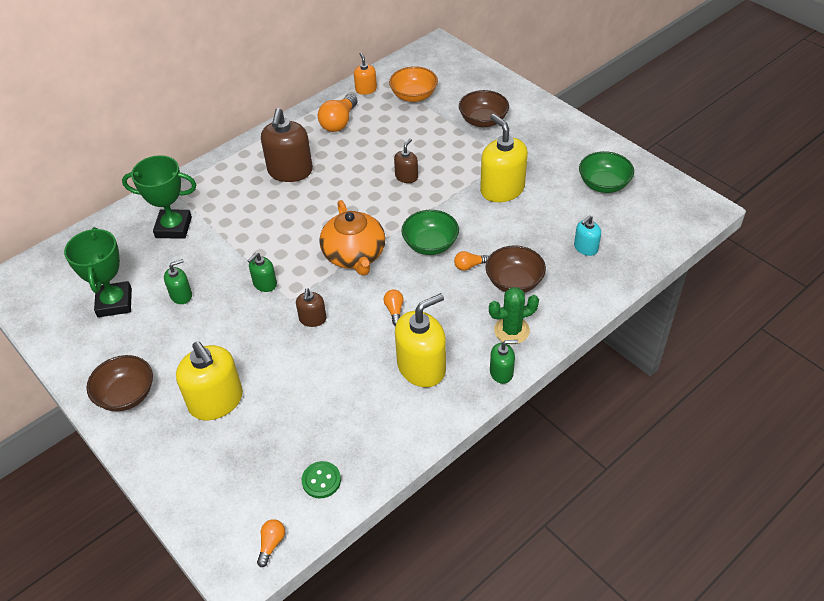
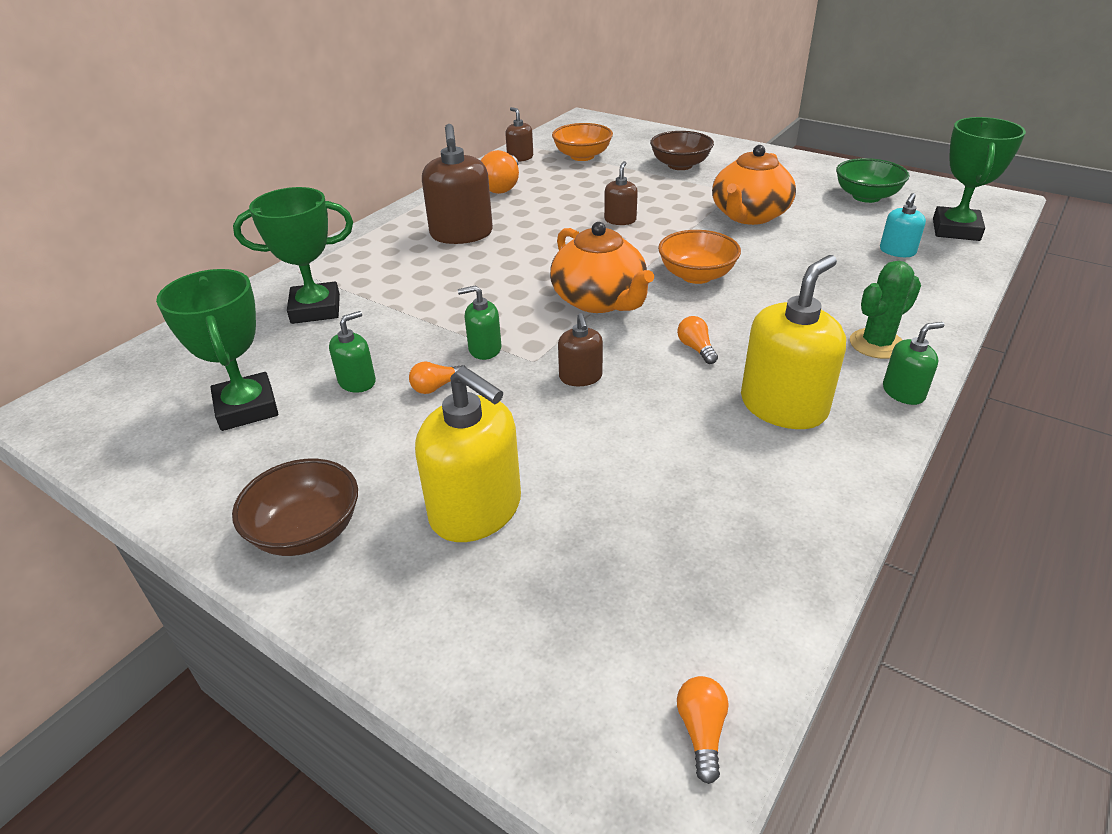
camera: 15 degrees left, 10 degrees down
(265, 284) = (484, 349): green soap dispenser -> green soap dispenser turned 60 degrees clockwise
(321, 480) = (729, 595): green button -> none
(366, 89) = (520, 158): orange soap dispenser -> brown soap dispenser
(430, 244) = (696, 275): green bowl -> orange bowl
(469, 266) = (764, 288): orange light bulb -> orange light bulb (436, 387)
(502, 189) = (749, 215): yellow soap dispenser -> orange teapot
(514, 282) = (836, 295): brown bowl -> none
(645, 234) = (955, 230): none -> green trophy

